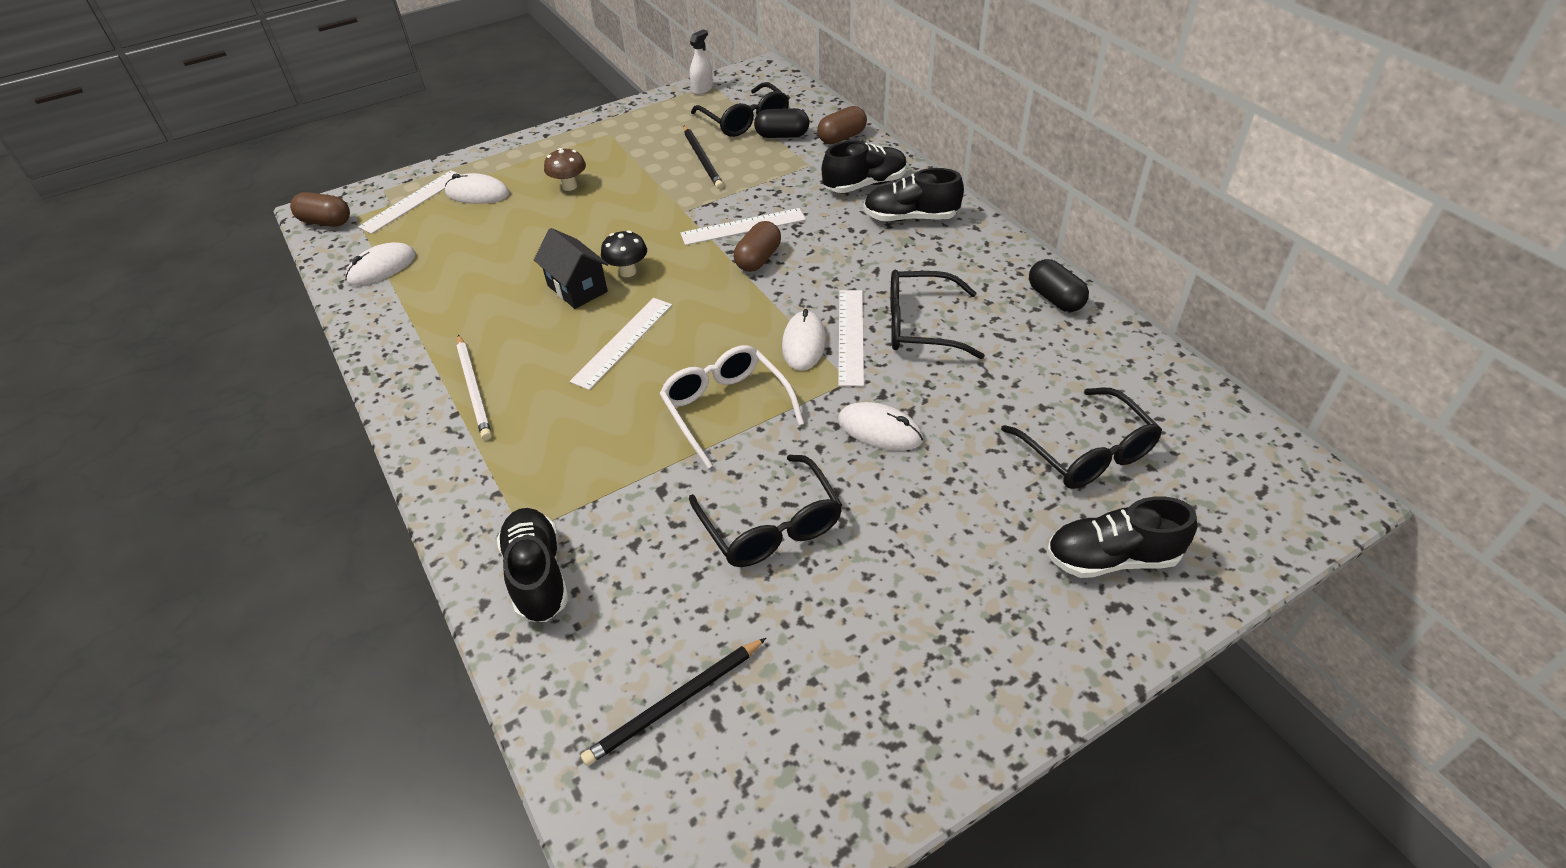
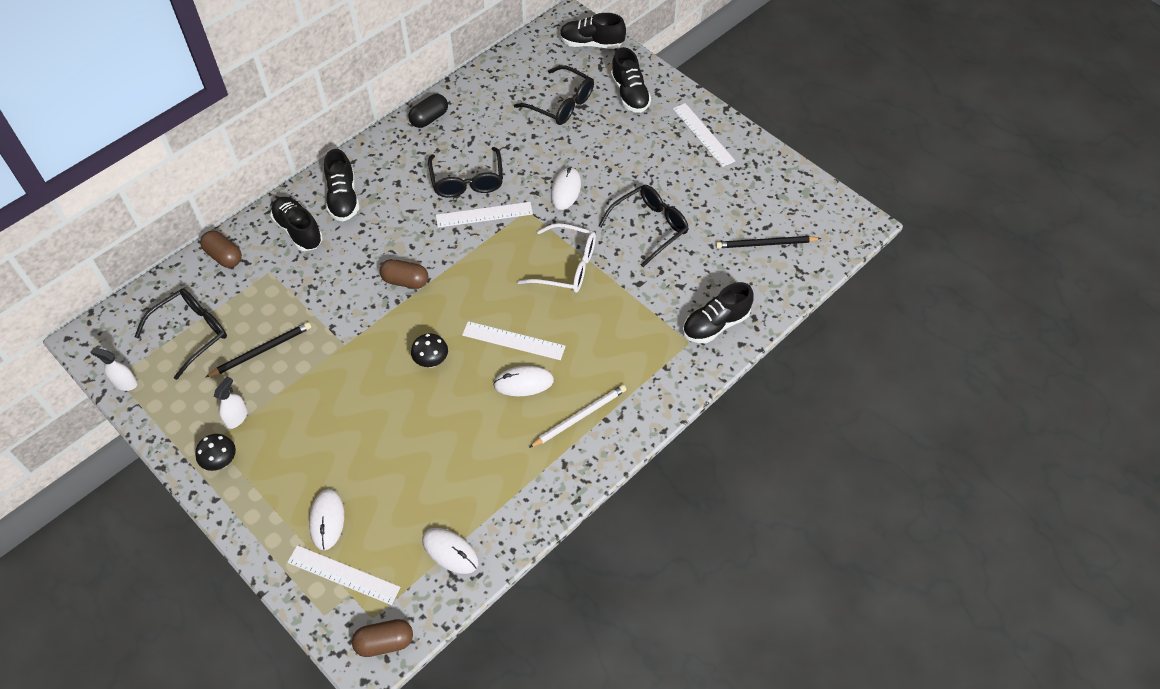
camera: 105 degrees left, 10 degrees up
(326, 222) = (384, 642): brown capsule -> brown capsule turned 75 degrees clockwise
(569, 186) = (310, 445): brown mushroom -> none
(577, 288) = (457, 389): black house -> none
(583, 137) = (221, 462): none -> black mushroom
(628, 145) = (236, 417): none -> white spray bottle
(675, 703) = (765, 244): black pencil -> black pencil turned 135 degrees clockwise
(726, 409) = (566, 266): white glasses -> white glasses turned 120 degrees counterclockwise
(743, 227) = (364, 299): white ruler -> white ruler (703, 134)
(782, 135) = (220, 299): black capsule -> none
(803, 344) = (496, 238): white mouse -> white mouse (523, 382)
(1086, 451) = (560, 103): black glasses -> black glasses turned 75 degrees clockwise
(1260, 521) = (591, 44): none -> black shoe

